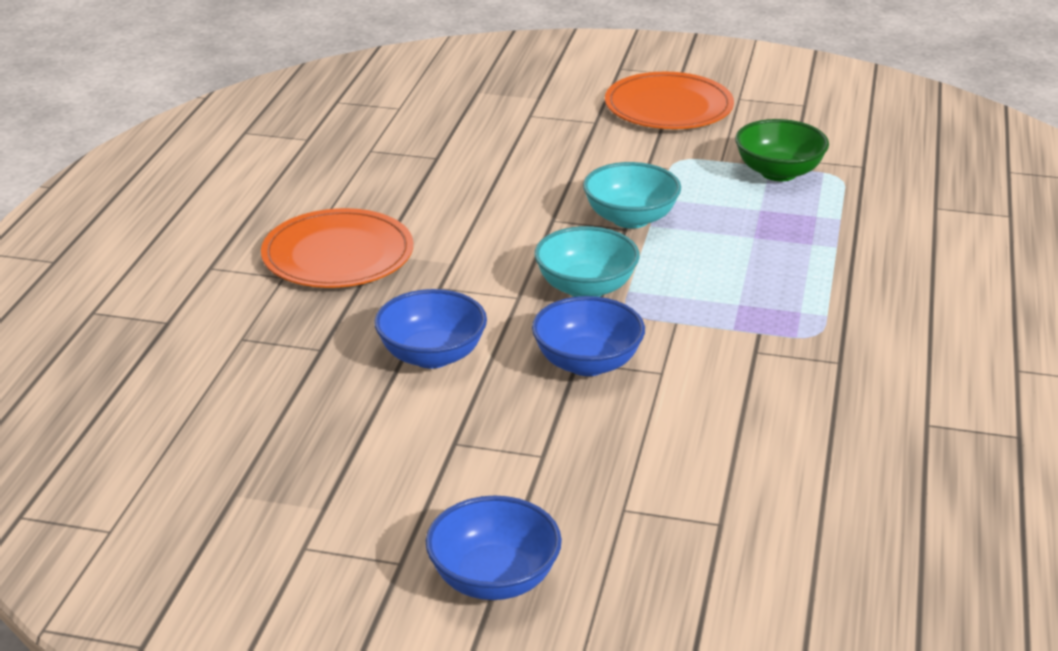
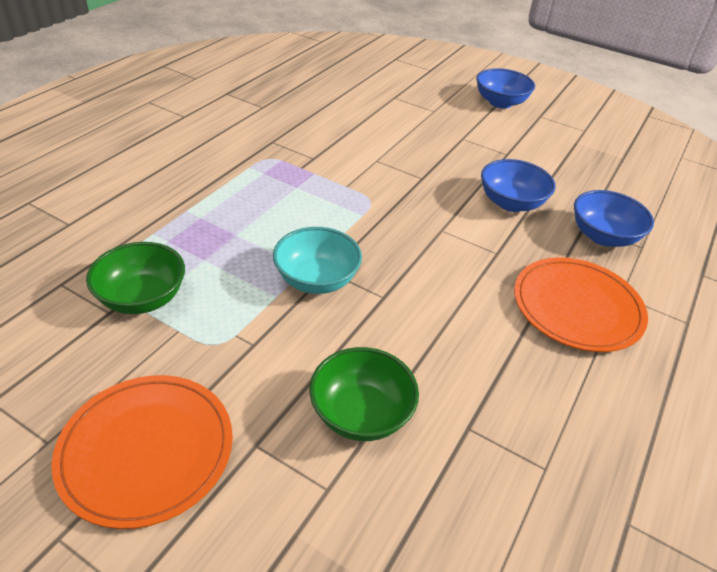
camera: 165 degrees left, 10 degrees up
(527, 148) = (361, 413): none -> green bowl
(586, 288) = (390, 225): turquoise bowl -> none
(587, 363) = (416, 175): blue bowl -> blue bowl (603, 236)

